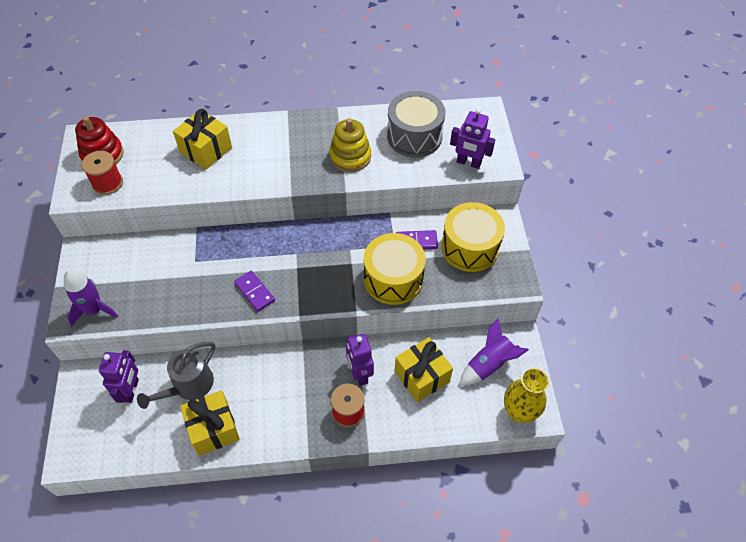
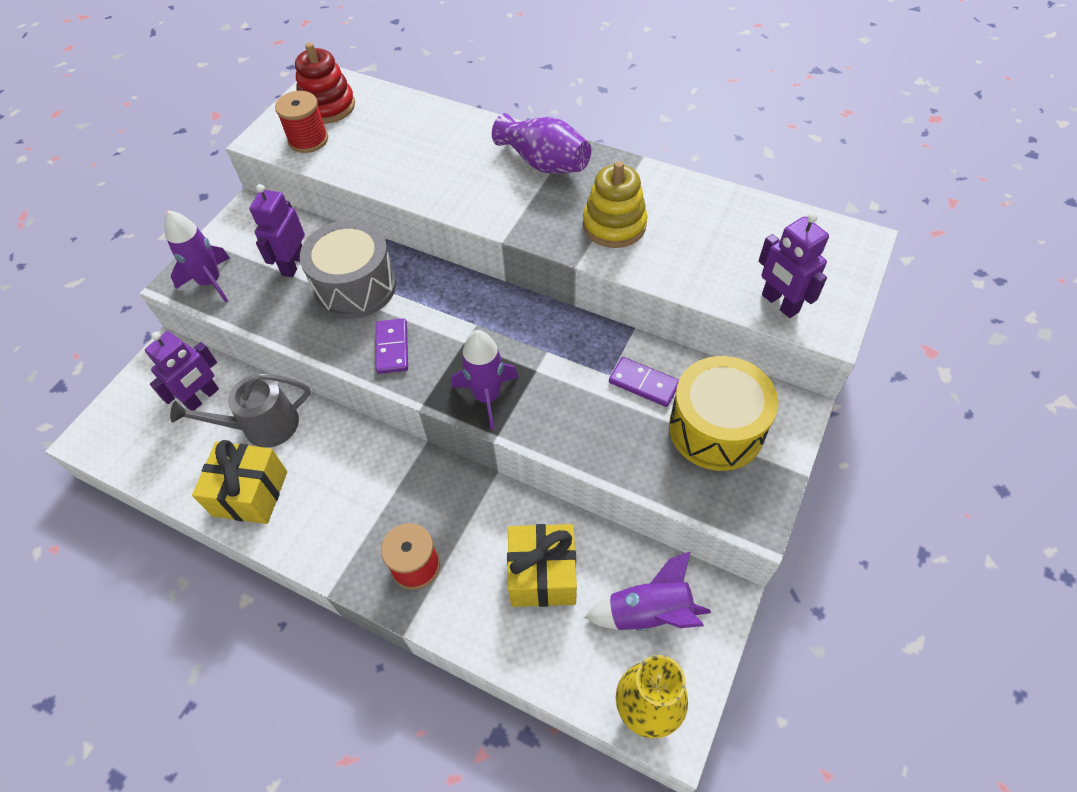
camera: 35 degrees right, 0 degrees up
(206, 150) = (442, 146): yellow gift -> none
(280, 135) = (544, 163): none -> purple vase
(334, 292) = (487, 396): none -> purple rocket
(359, 373) = (465, 524): purple robot -> purple robot (293, 264)
(393, 279) = (576, 418): yellow drum -> none
(414, 136) = (723, 235): grey drum -> grey drum (355, 286)

